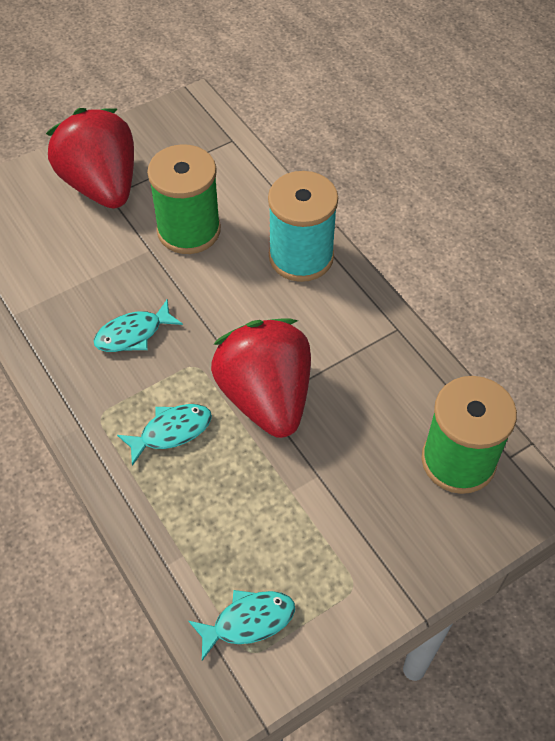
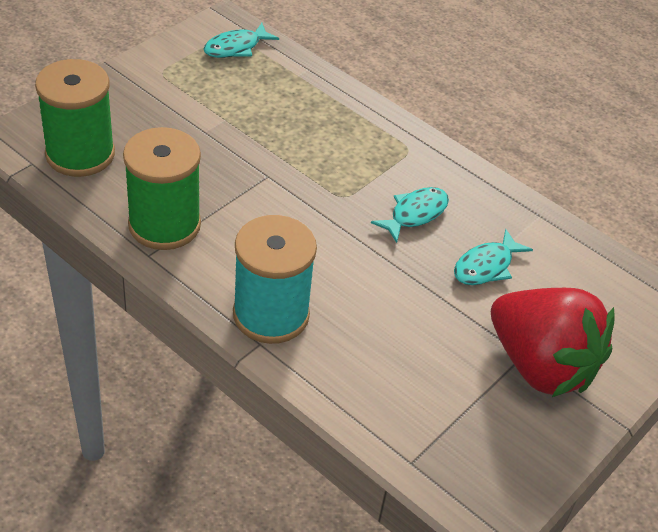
camera: 160 degrees right, 10 degrees down
(171, 432) = (342, 145): turquoise fish -> turquoise fish (486, 266)
(189, 230) = (410, 326): green spool -> green spool (164, 225)
(266, 397) = (267, 179): red strawberry -> none

